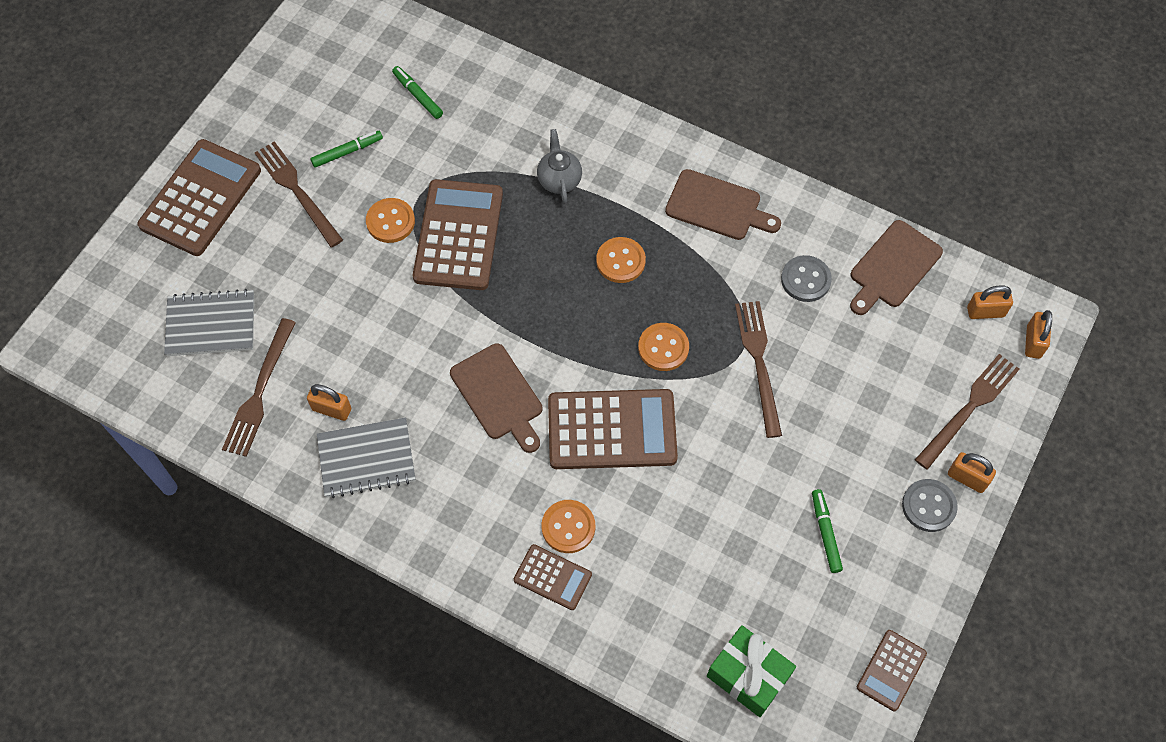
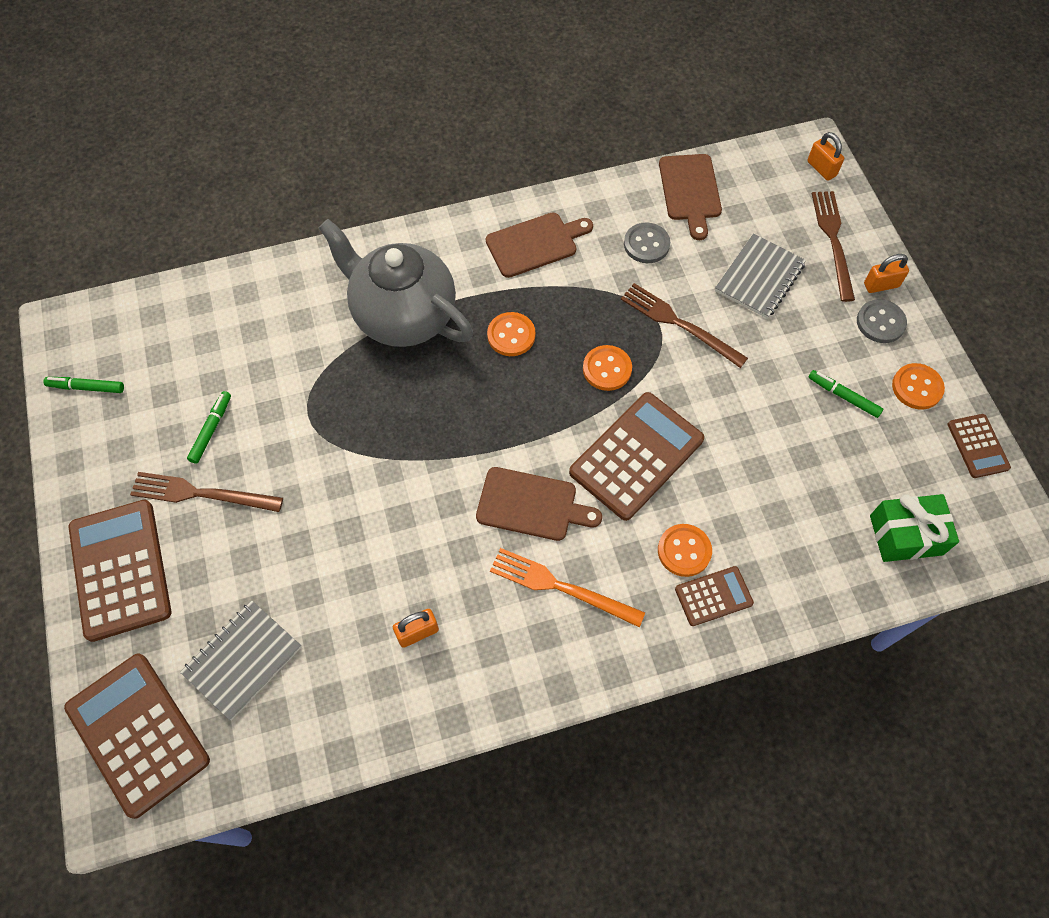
camera: 45 degrees left, 0 degrees up
(259, 392) = (343, 674): brown fork -> none
(366, 459) = (487, 644): grey notebook -> grey notebook (759, 278)
(390, 221) = (306, 452): orange button -> orange button (917, 387)
(417, 95) = (223, 342): green marker -> green marker (86, 387)
(456, 469) = (561, 587): none -> orange fork
(458, 235) = (371, 417): brown calculator -> brown calculator (138, 734)
(559, 180) = (403, 315): grey teapot -> grey teapot, size x2.33
(985, 312) = (774, 173): orange padlock -> none

